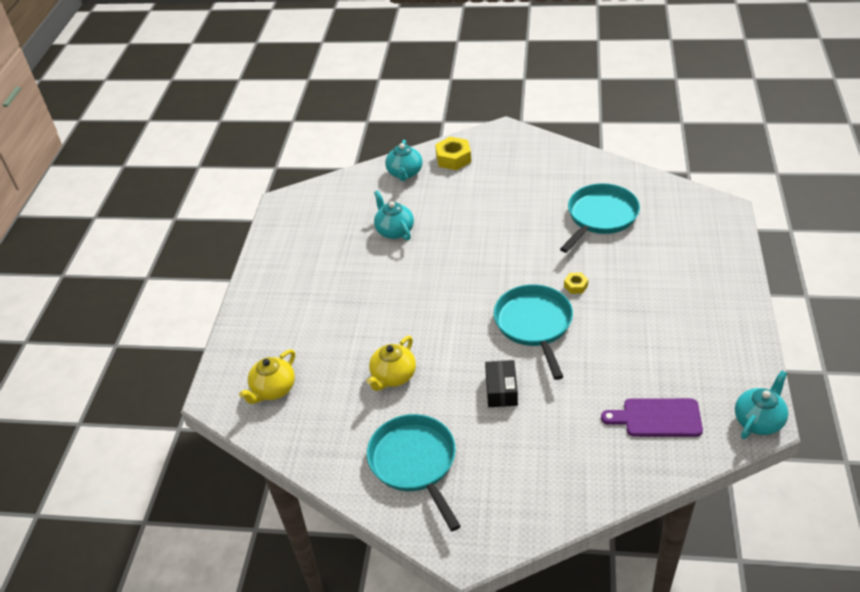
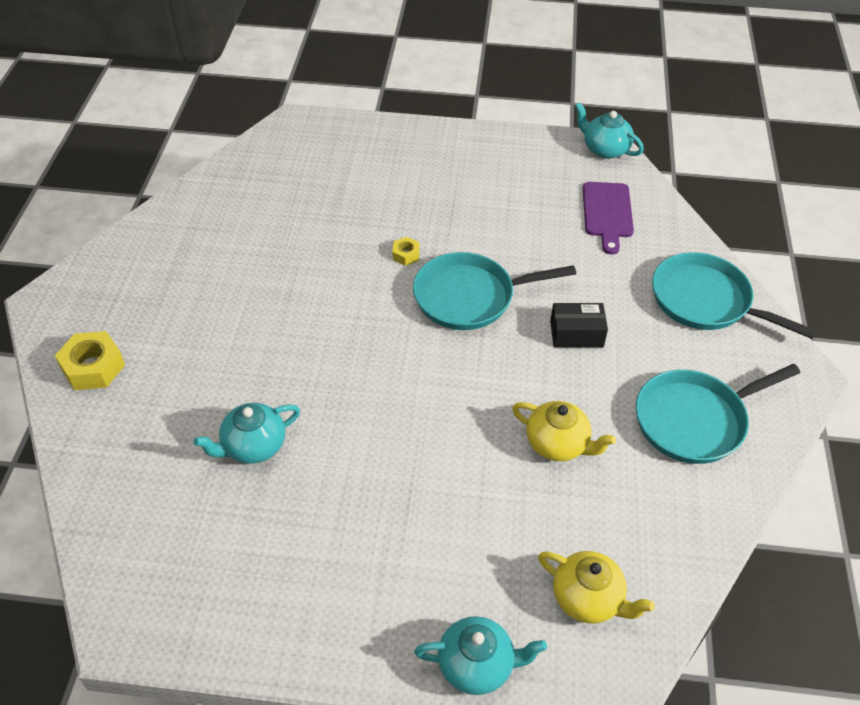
camera: 95 degrees left, 5 degrees up
(405, 173) = (107, 433): turquoise teapot -> turquoise teapot (477, 665)
(600, 217) = (282, 221): turquoise pan -> turquoise pan (705, 301)

